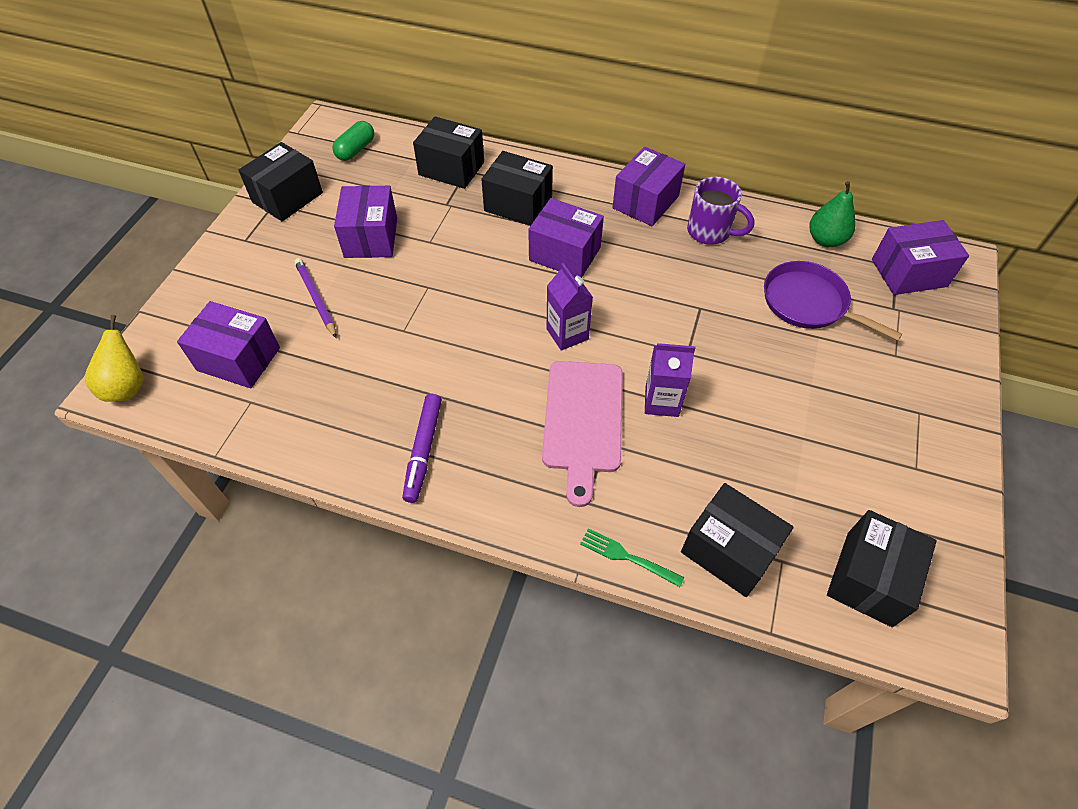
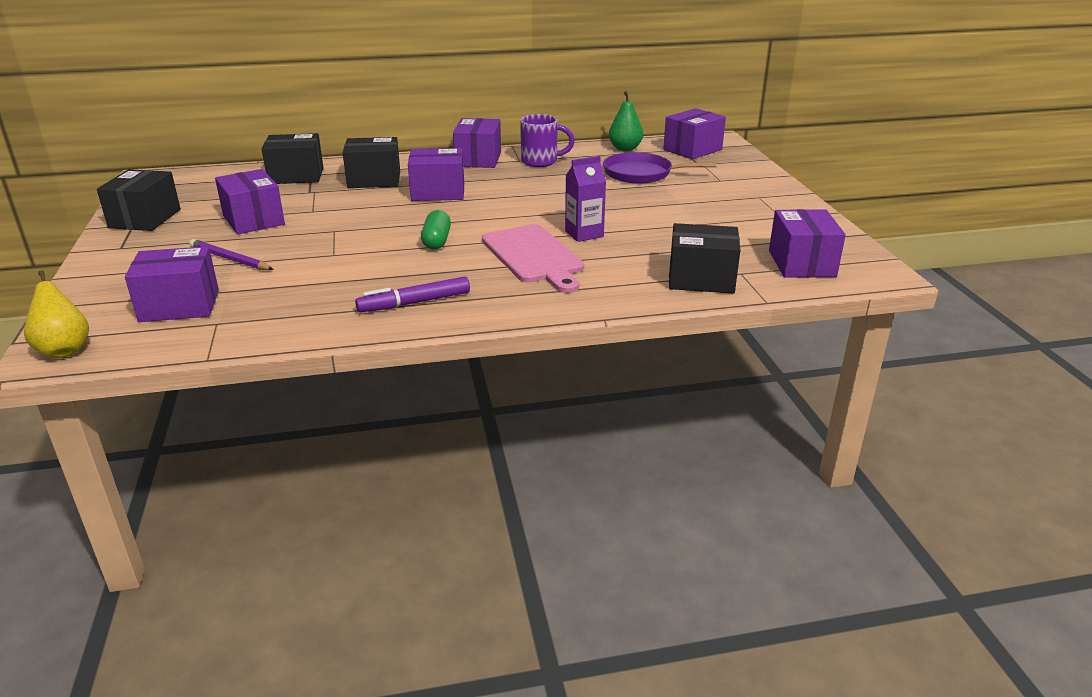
camera: 30 degrees left, 25 degrees down
(356, 150) = (192, 184): green capsule -> green capsule (437, 241)
(423, 451) = (414, 303): purple marker -> purple marker turned 90 degrees clockwise
(567, 334) = (479, 224): purple carton -> none
(628, 557) = (634, 302): green fork -> none
(869, 578) = (801, 263): black box -> purple box

